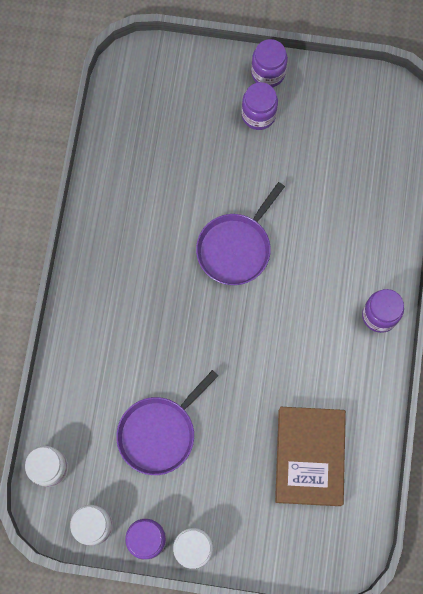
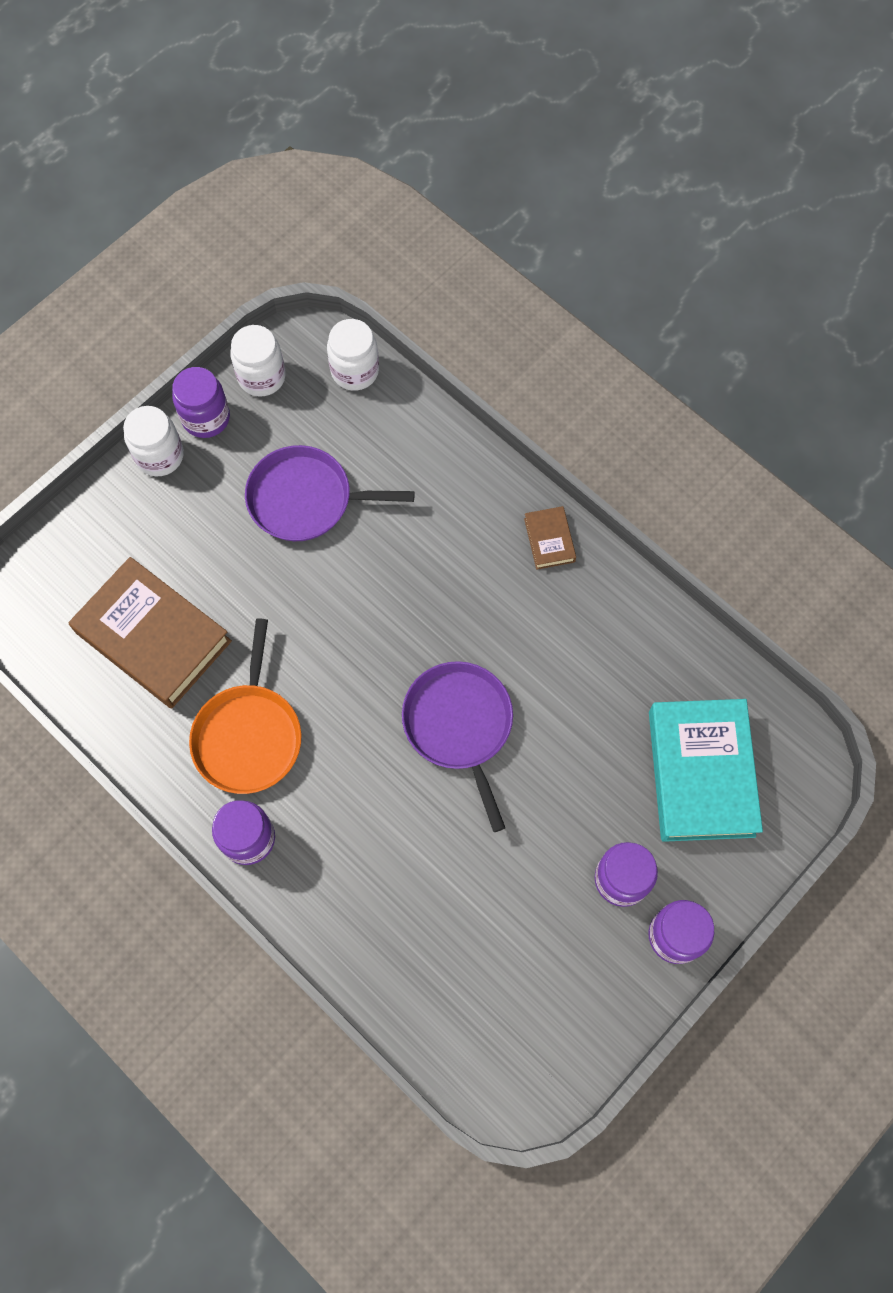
camera: 125 degrees right, 5 degrees down
(88, 272) = (549, 540): none -> brown book
(159, 433) = (306, 499): purple pan -> purple pan turned 75 degrees counterclockwise
(172, 110) = (701, 773): none -> turquoise book
(325, 357) = (248, 735): none -> orange pan

